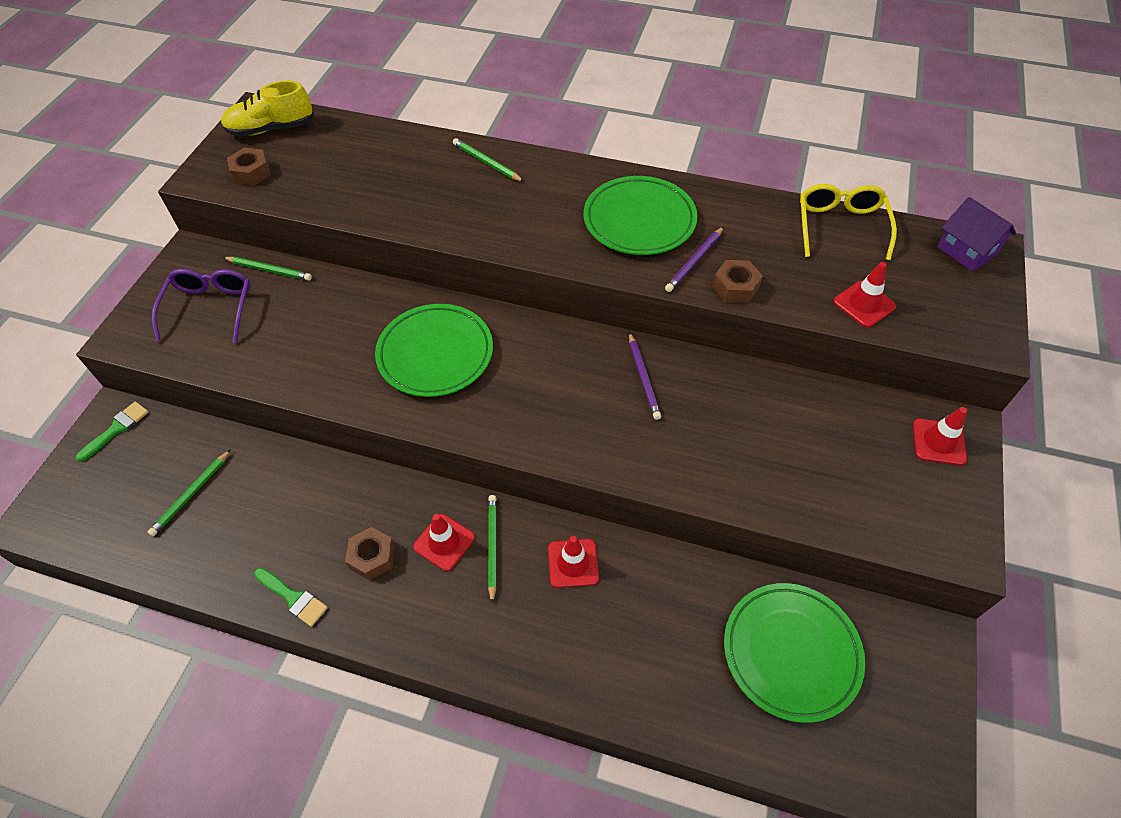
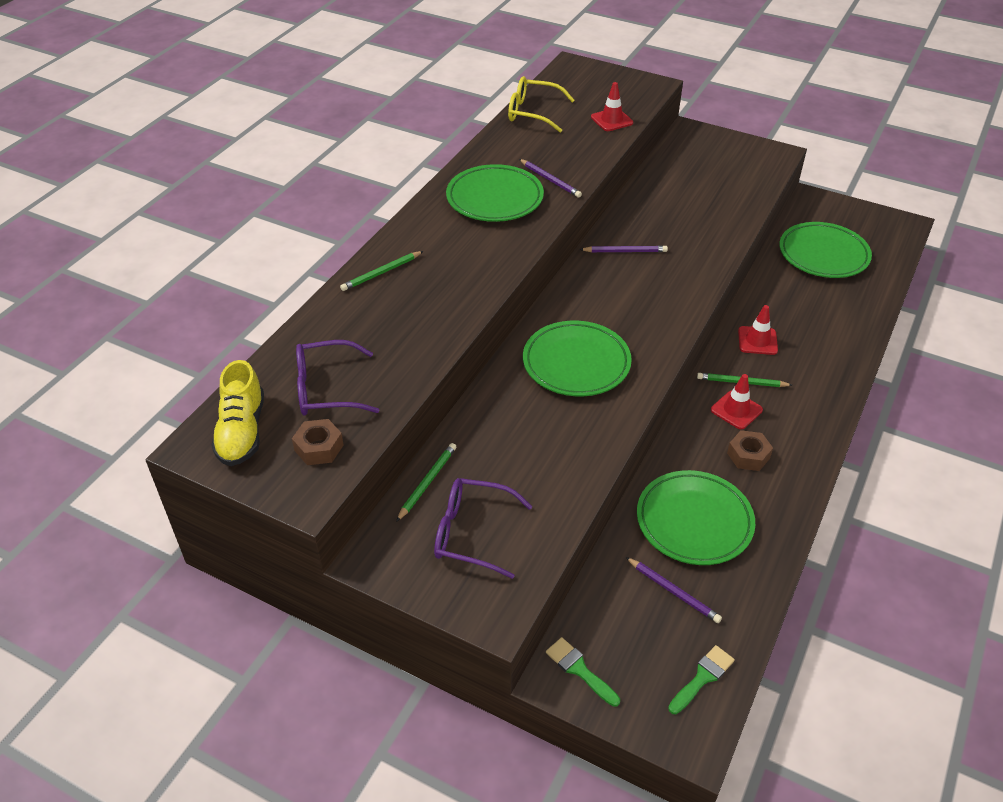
camera: 80 degrees left, 10 degrees down
(191, 494) = (673, 591): green pencil -> purple pencil
(277, 507) = (694, 521): none -> green plate
(293, 598) = (786, 509): green brush -> green brush (702, 677)
(321, 162) = (326, 389): none -> purple glasses
(735, 287) = (582, 167): brown nut -> none
(939, 442) = (699, 142): red traffic cone -> none
(966, 250) = (572, 73): purple house -> none

